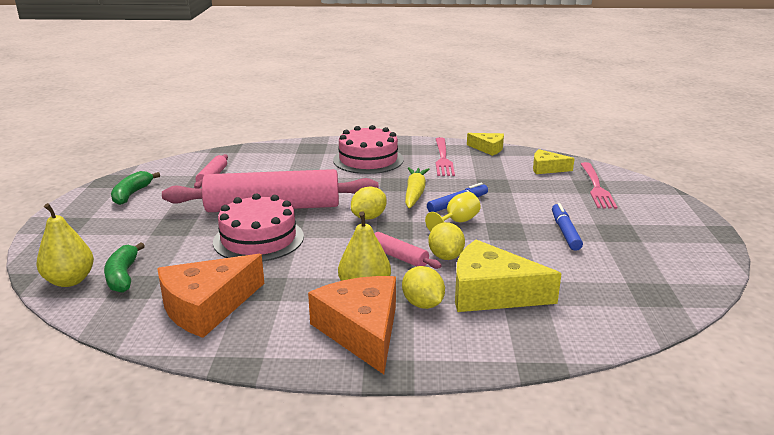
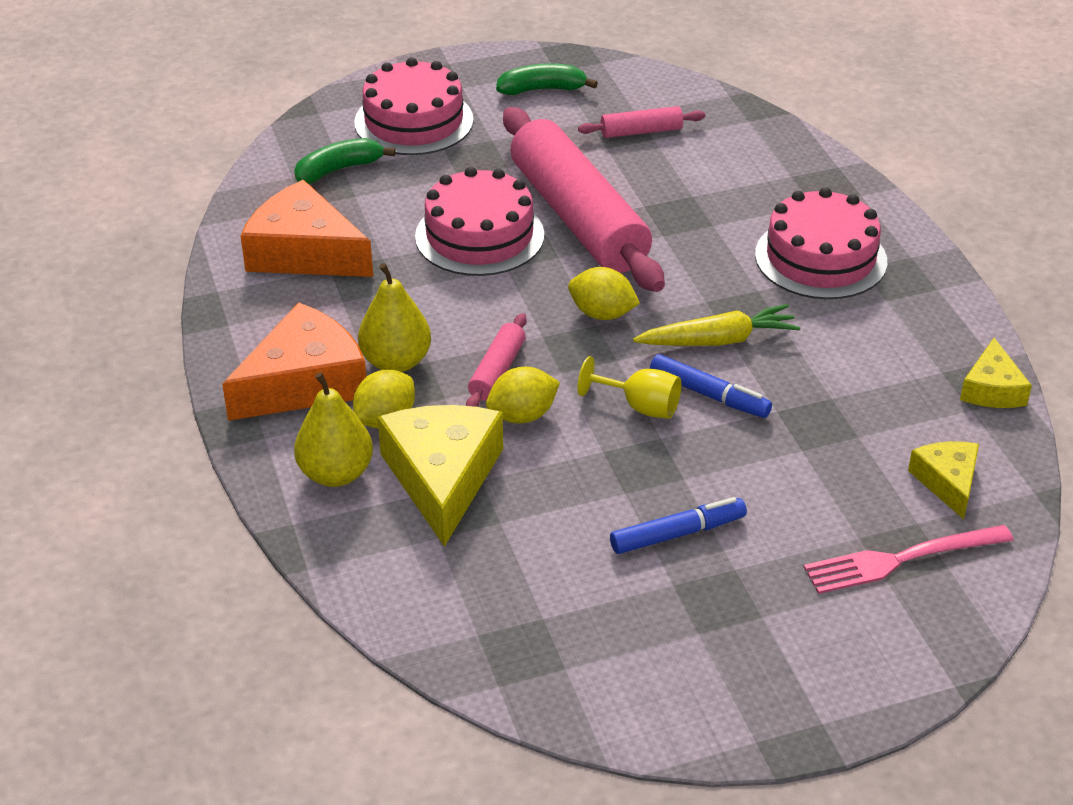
camera: 70 degrees right, 15 degrees up
(70, 281) = (313, 139): yellow pear -> yellow pear (336, 473)
(105, 239) = (414, 121): none -> pink cake
(443, 159) = (892, 341): pink fork -> none

